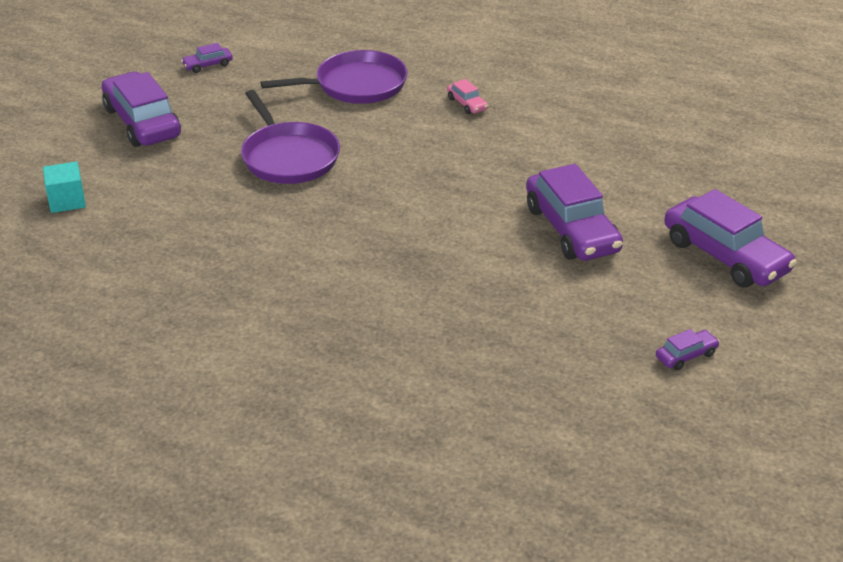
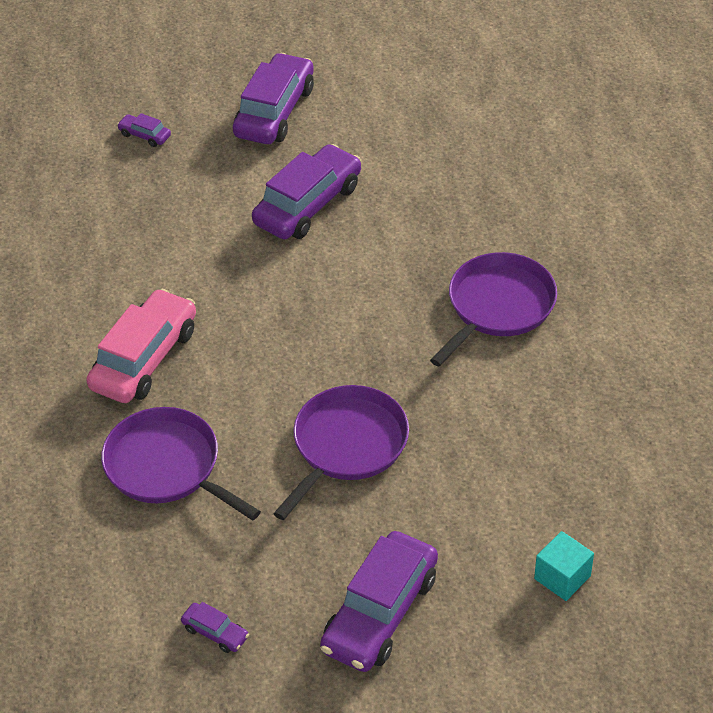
camera: 120 degrees left, 10 degrees up
(343, 282) = (498, 306): none -> purple pan
(467, 104) = (144, 358): pink car -> pink car, size x2.27
(686, 356) = (416, 95): purple car -> purple car (144, 135)

